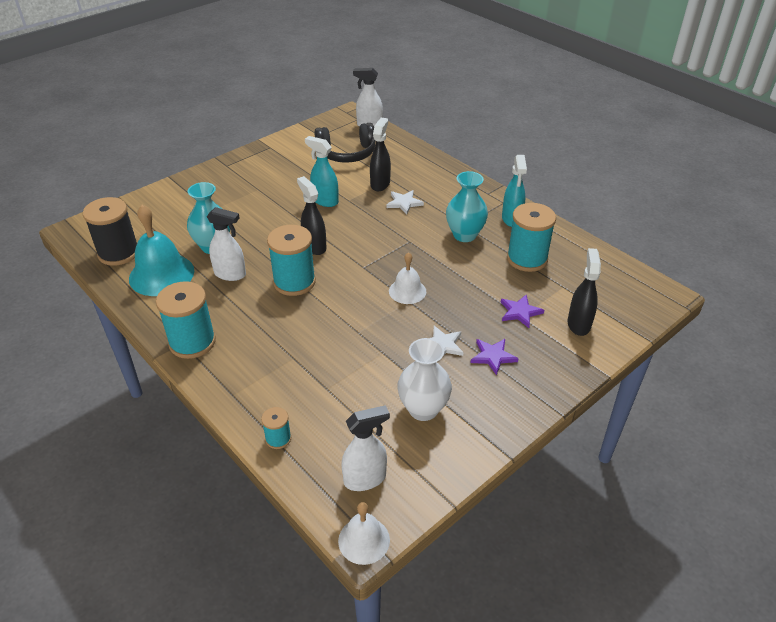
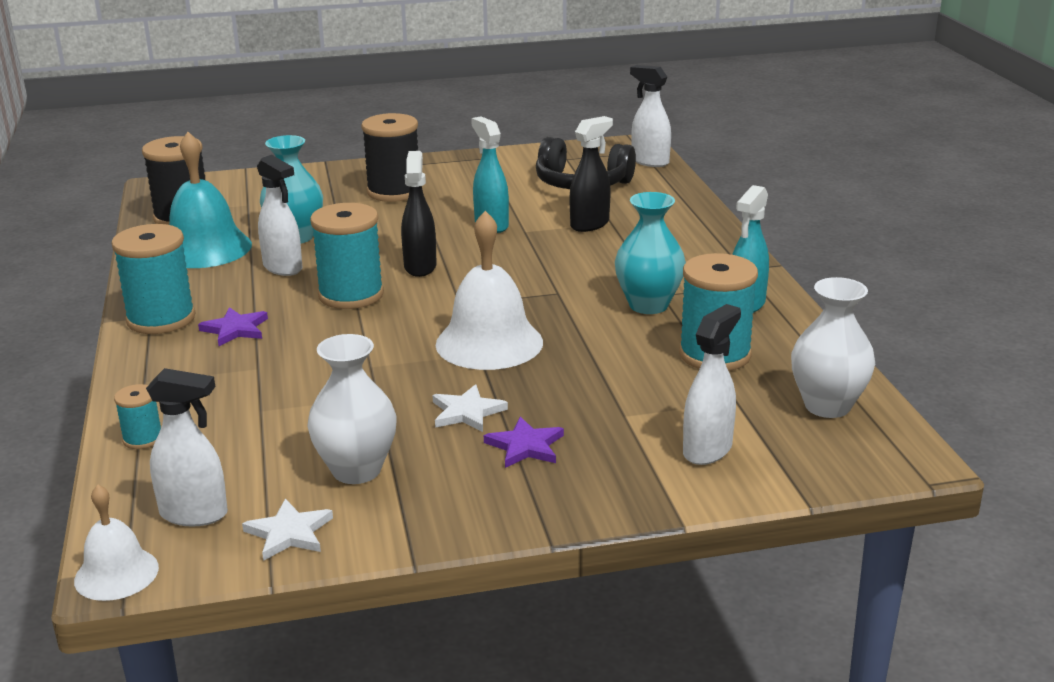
camera: 30 degrees right, 15 degrees down
(240, 190) = (394, 192): none -> black spool
(404, 203) = (600, 251): white star -> white star (289, 533)
(407, 291) = (489, 343): white bell -> white bell, size x1.74
(520, 312) = (628, 410): purple star -> purple star (235, 329)
(578, 324) = (707, 450): black spray bottle -> white spray bottle
(605, 274) = (827, 406): none -> white vase

